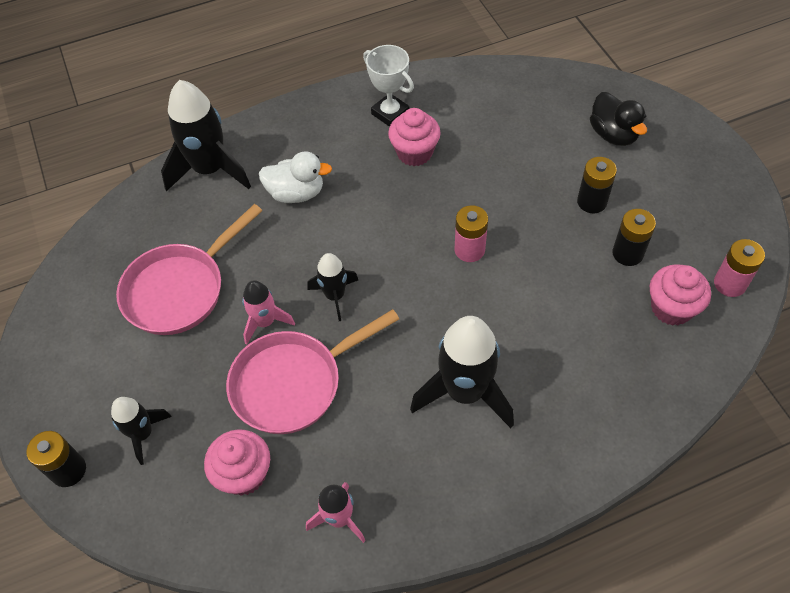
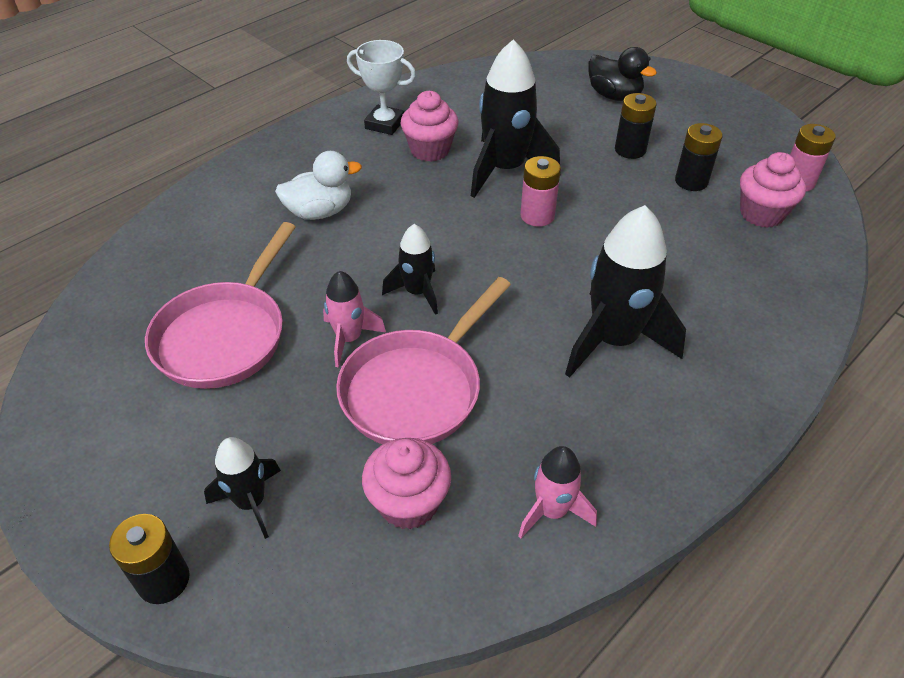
camera: 25 degrees left, 10 degrees down
(210, 170) = (205, 214): black rocket -> black rocket (505, 169)

